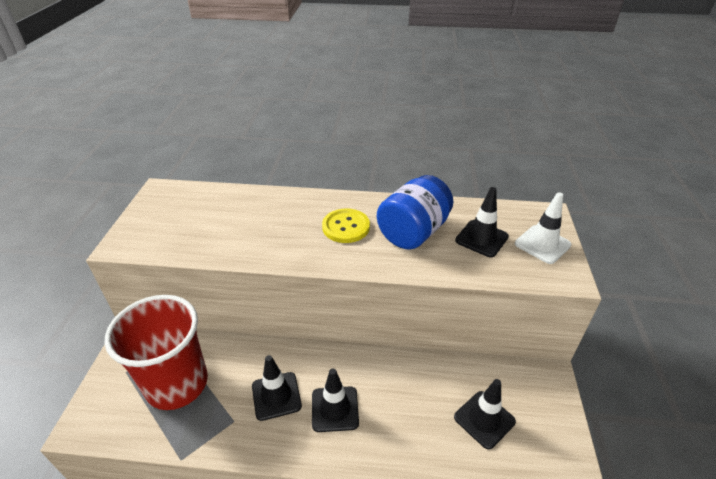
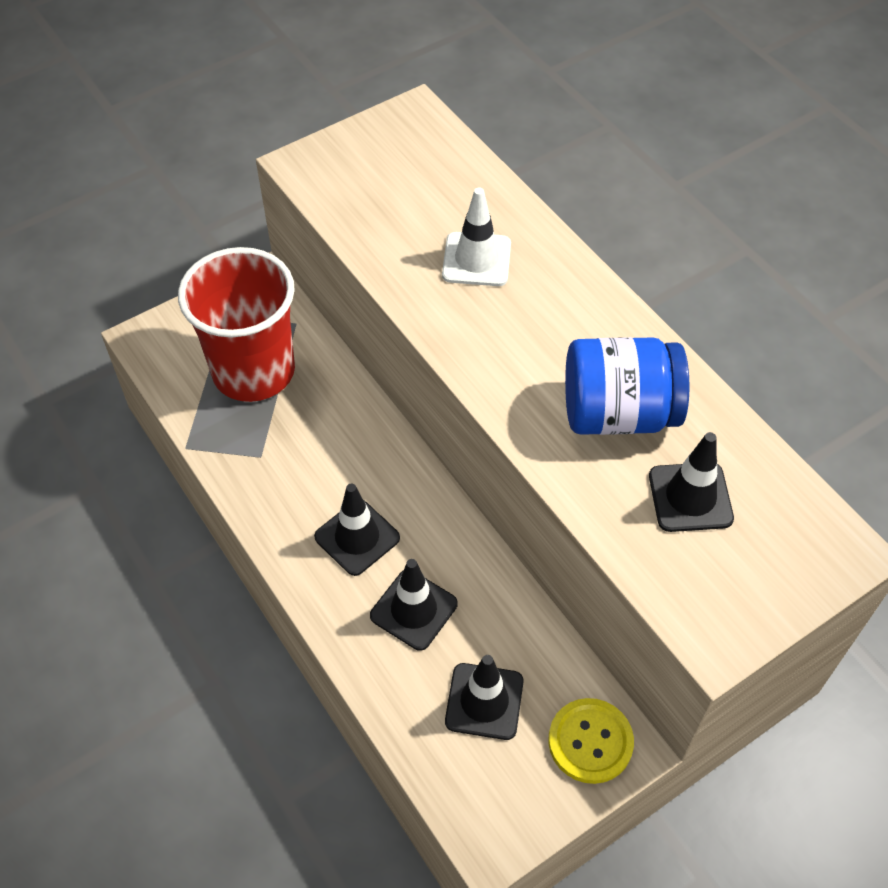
camera: 50 degrees right, 15 degrees up
(276, 396) = (322, 470): black traffic cone -> black traffic cone (413, 610)
(346, 227) = (549, 336): yellow button -> yellow button (590, 741)
(542, 244) = (758, 577): white traffic cone -> white traffic cone (476, 259)

